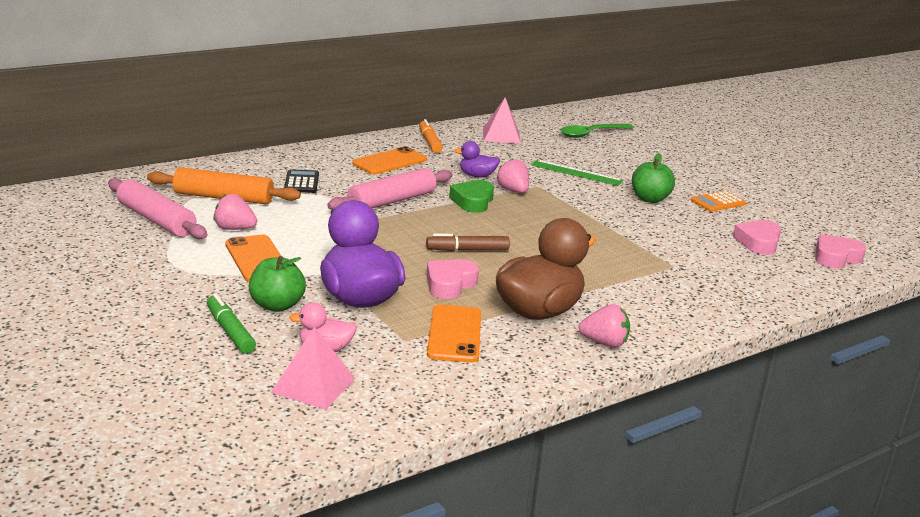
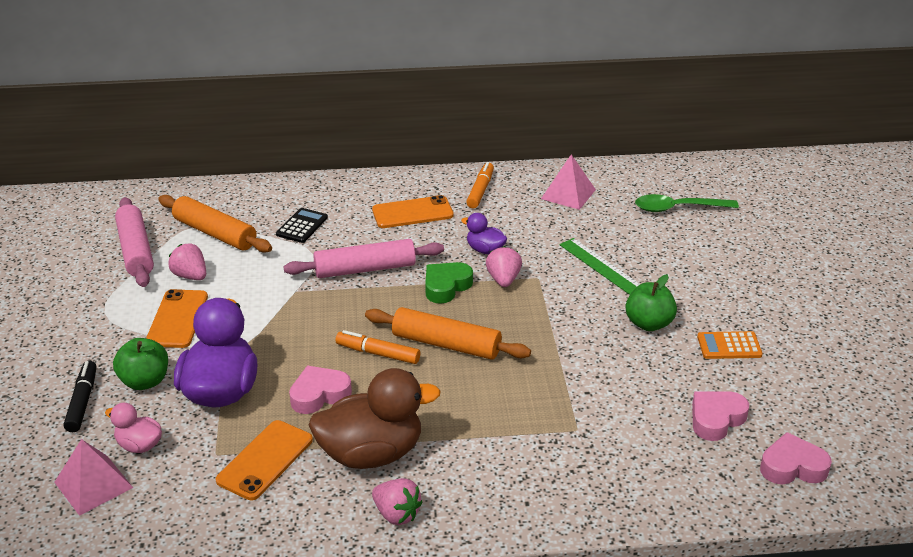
camera: 30 degrees right, 10 degrees up
(230, 331) = (82, 402): green marker -> black marker
(467, 250) = (378, 353): brown marker -> orange marker
(516, 235) = (446, 344): none -> orange rolling pin

